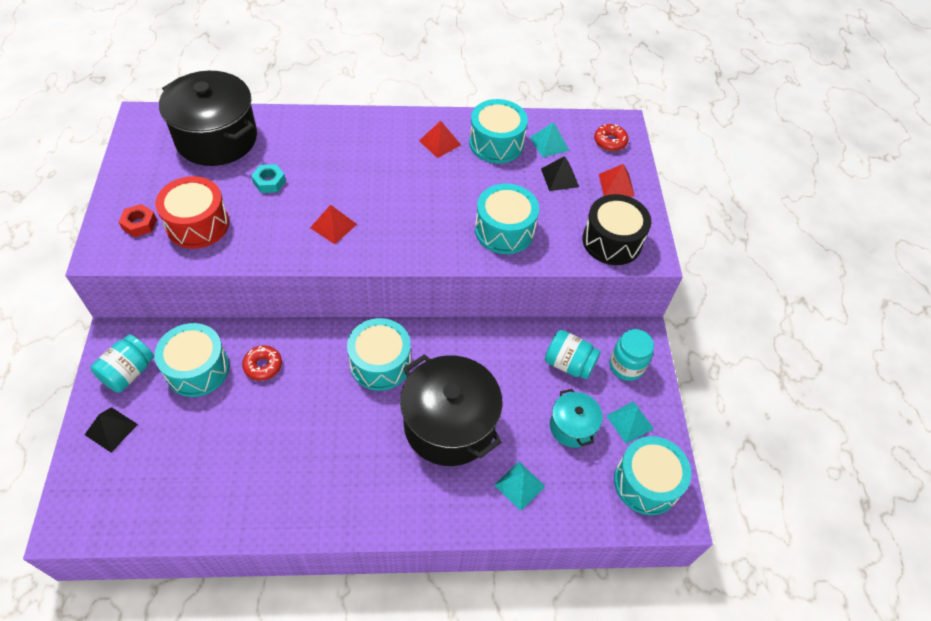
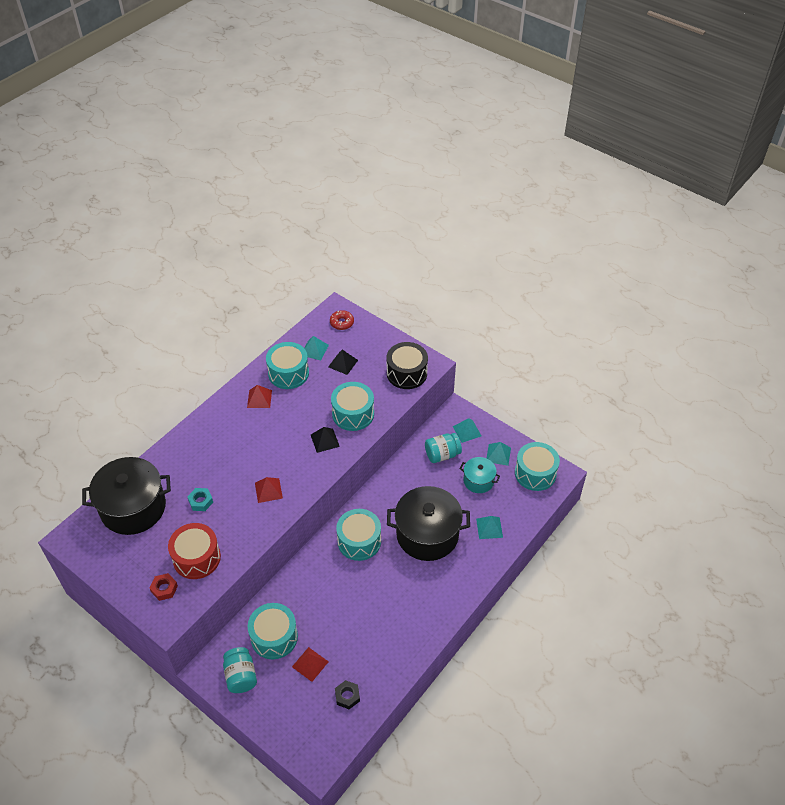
camera: 45 degrees left, 5 degrees down
(111, 429) = (274, 707): black pyramid -> black pyramid (325, 440)
(173, 492) = (347, 696): none -> black nut
(263, 366) = (305, 601): red donut -> none
(616, 185) = (373, 343): red pyramid -> red pyramid (310, 664)
(626, 366) = (467, 431): turquoise jar -> turquoise pyramid

